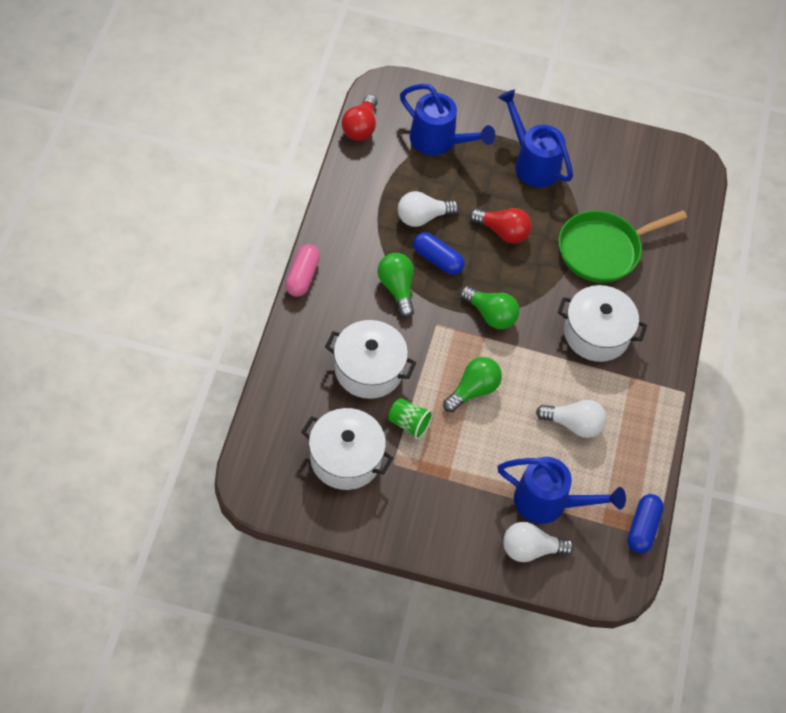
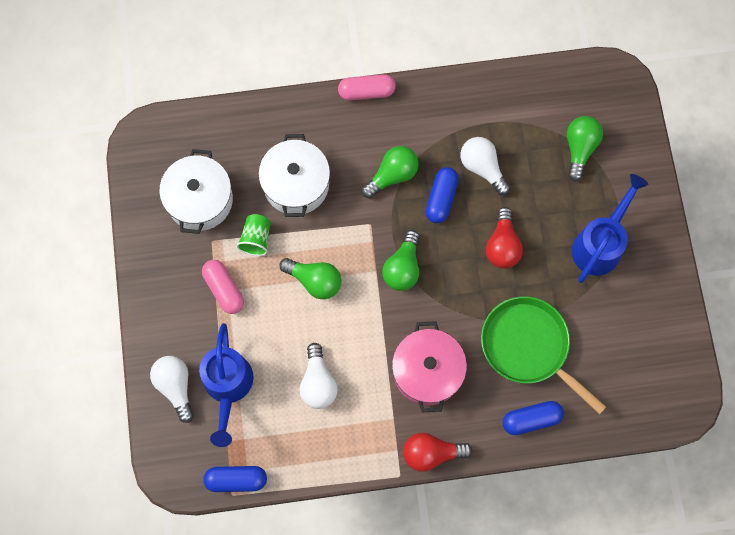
camera: 75 degrees right, 15 degrees up
(360, 127) = (558, 74): red light bulb -> red light bulb (431, 453)
(438, 141) = (579, 149): blue watering can -> green light bulb
(448, 470) = (224, 289): none -> pink capsule
(596, 333) = (427, 371): white pot -> pink pot
(668, 274) = (531, 419): none -> blue capsule

